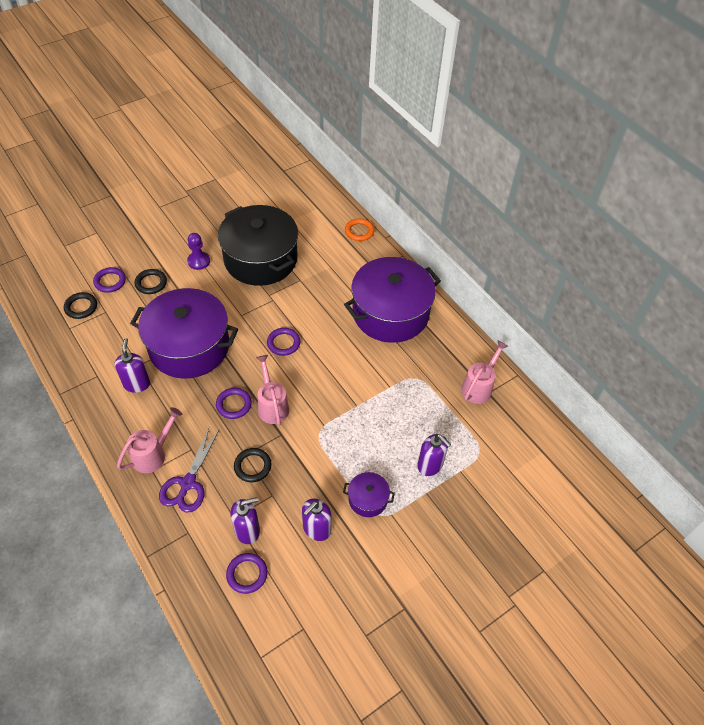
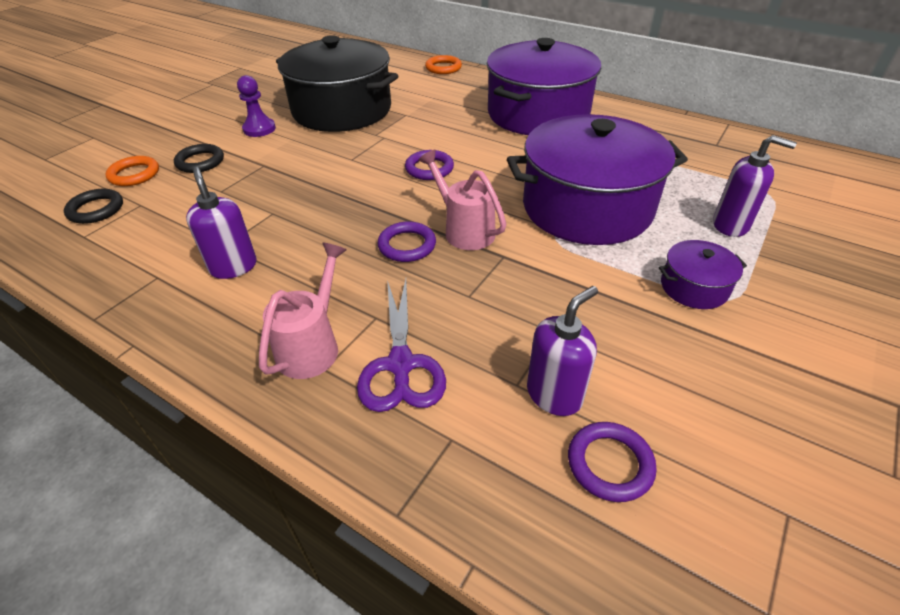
camera: 20 degrees left, 10 degrees down
(110, 281) = (134, 174): purple ring -> orange ring
(189, 346) = (296, 205): purple pot -> purple pot (587, 207)
(252, 466) = (492, 306): black ring -> none
(316, 529) = (660, 350): purple soap dispenser -> none
(479, 387) = (701, 143): pink watering can -> none

